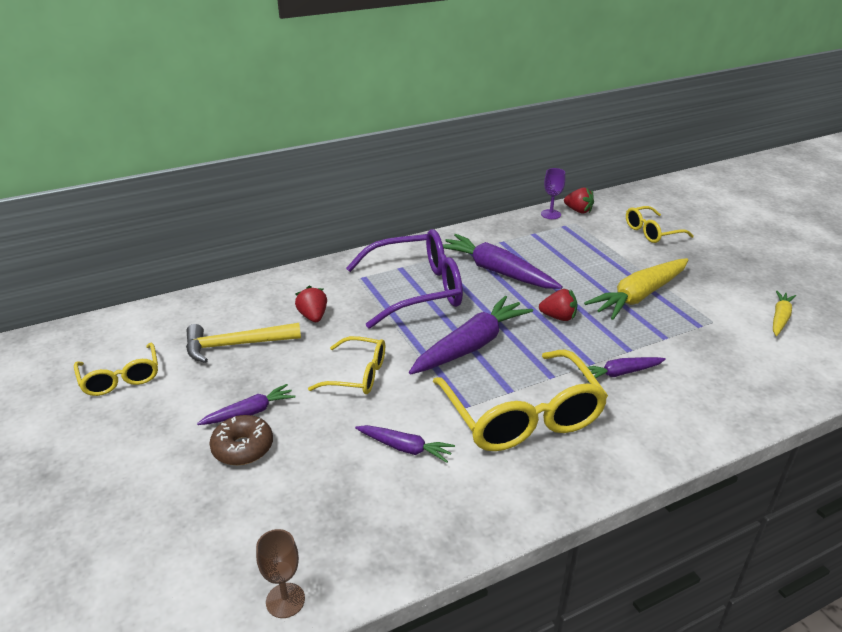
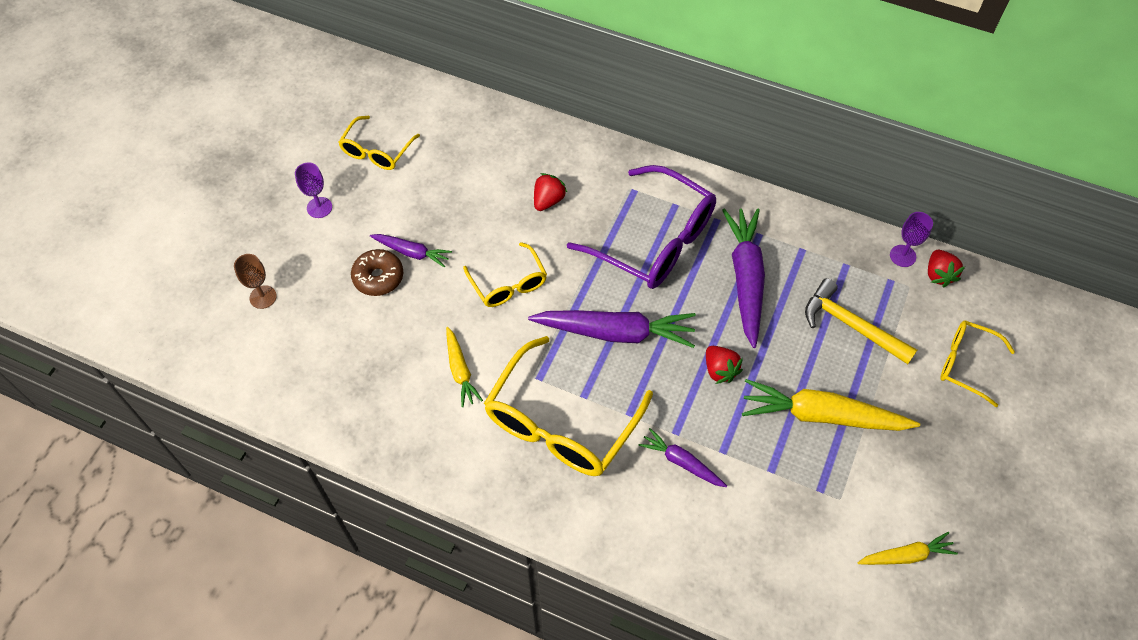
camera: 50 degrees right, 25 degrees up
(112, 446) = (319, 207): none -> purple goblet
(236, 345) = (469, 183): yellow hammer -> yellow hammer (851, 325)
(285, 600) = (287, 400): brown goblet -> brown goblet (263, 297)
(405, 448) = (460, 371): purple carrot -> yellow carrot

